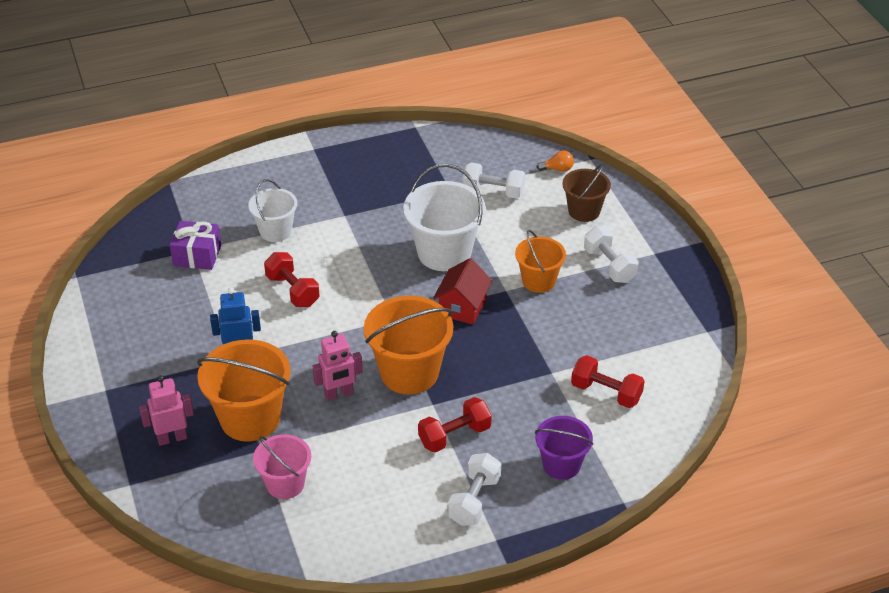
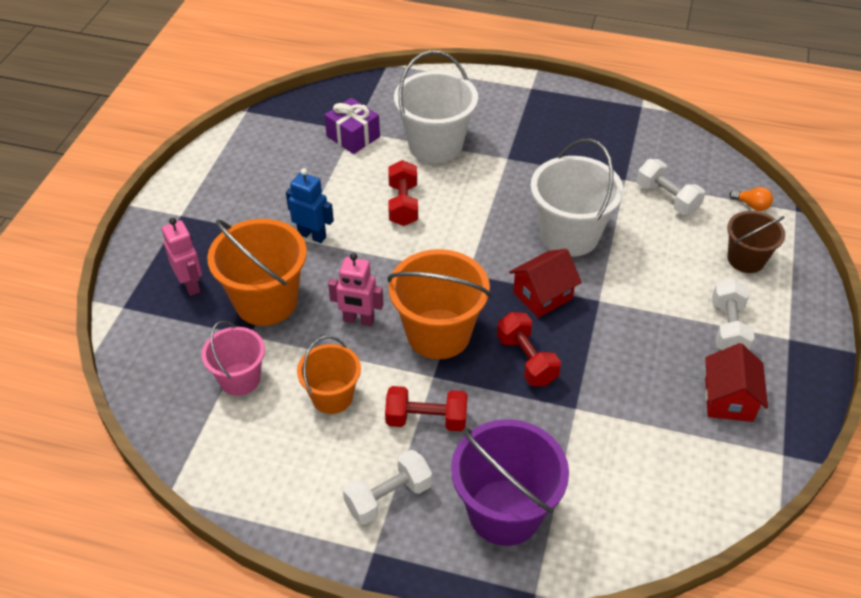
camera: 35 degrees right, 5 degrees up
(172, 438) = (191, 284): pink robot -> pink robot turned 45 degrees clockwise
(275, 231) = (435, 145): white bucket -> white bucket, size x1.64
(538, 281) = (640, 307): orange bucket -> orange bucket (332, 396)
(561, 465) = (504, 512): purple bucket -> purple bucket, size x1.64
(606, 393) = (615, 461): red dumbbell -> red dumbbell (526, 360)
(647, 314) = (728, 399): none -> red house

